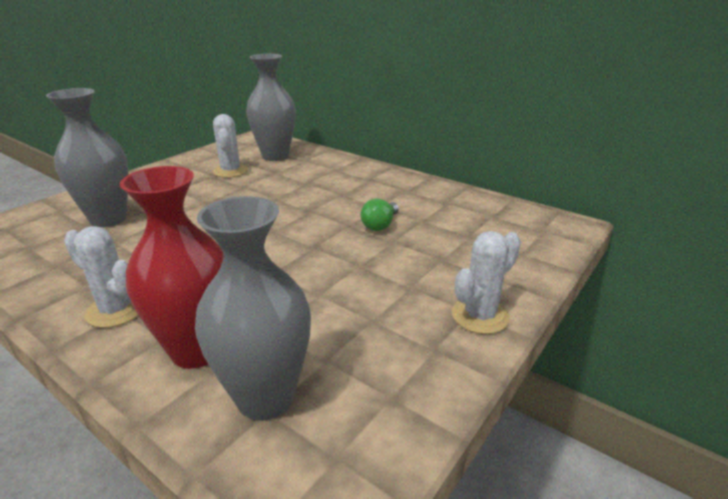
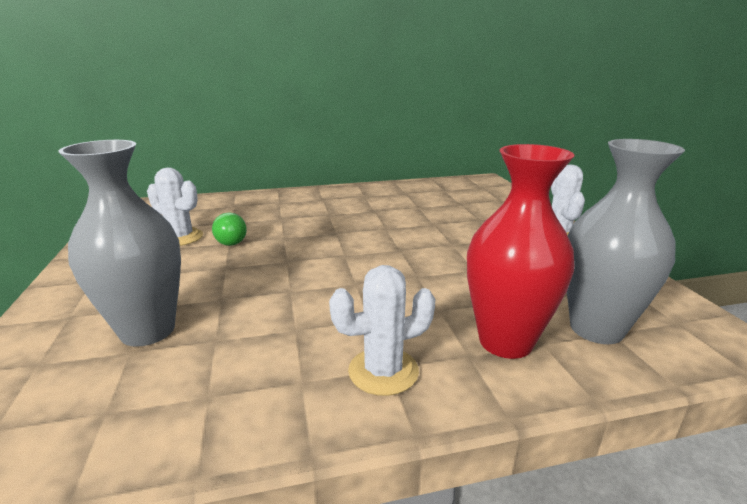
camera: 50 degrees left, 5 degrees down
(275, 156) = (196, 212): grey vase -> none
(380, 225) = (403, 219): green light bulb -> green light bulb (230, 240)

